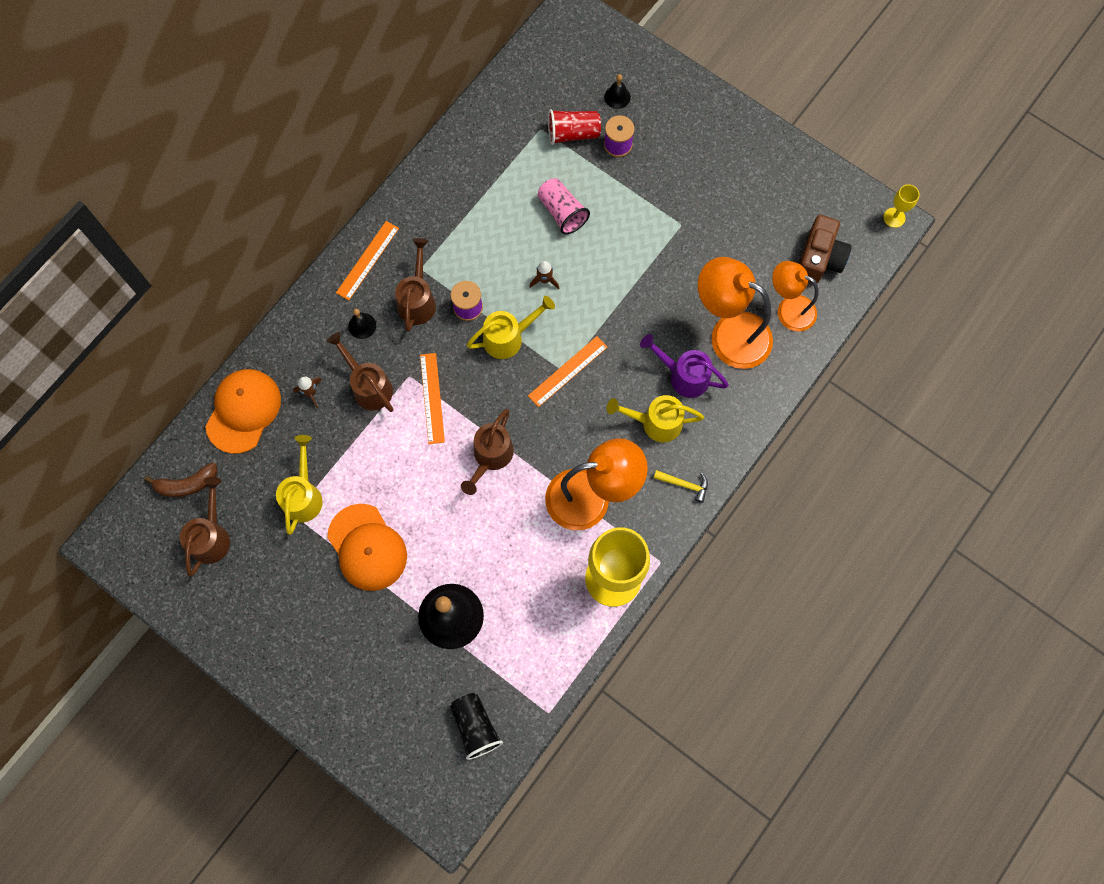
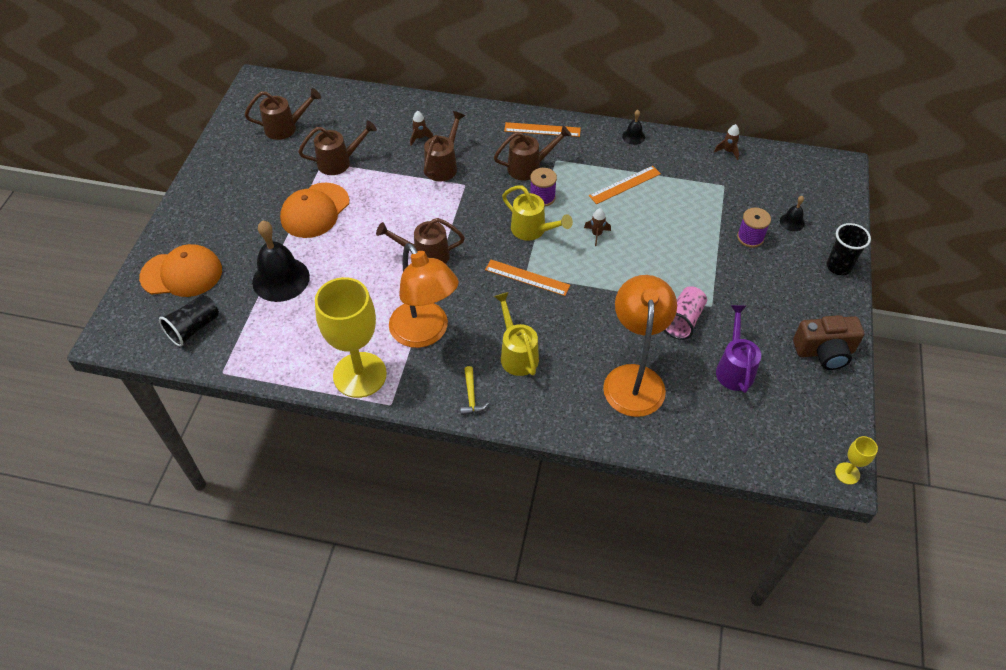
camera: 65 degrees right, 20 degrees down
(187, 484) = (318, 103): brown banana -> none
(243, 411) = (387, 110): orange cap -> orange cap (182, 274)
(303, 495) = (339, 162): yellow watering can -> brown watering can
(362, 325) = (489, 145): black bell -> black bell (633, 136)
(432, 398) = (455, 204): orange ruler -> orange ruler (625, 185)
(497, 98) = (728, 151): none -> brown rocket
(562, 212) = (663, 224): pink cup -> pink cup (682, 320)
(573, 133) = (736, 206): red cup -> none
(683, 376) = (572, 359): purple watering can -> purple watering can (734, 368)
(688, 91) = (838, 267): none -> black cup
(788, 309) = (688, 417): orange lamp -> none
(819, 258) = (757, 424): brown camera -> brown camera (824, 351)

